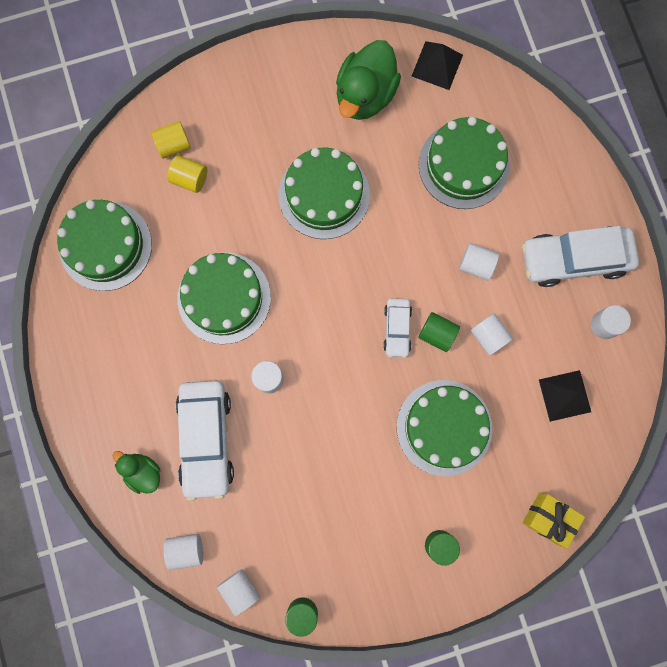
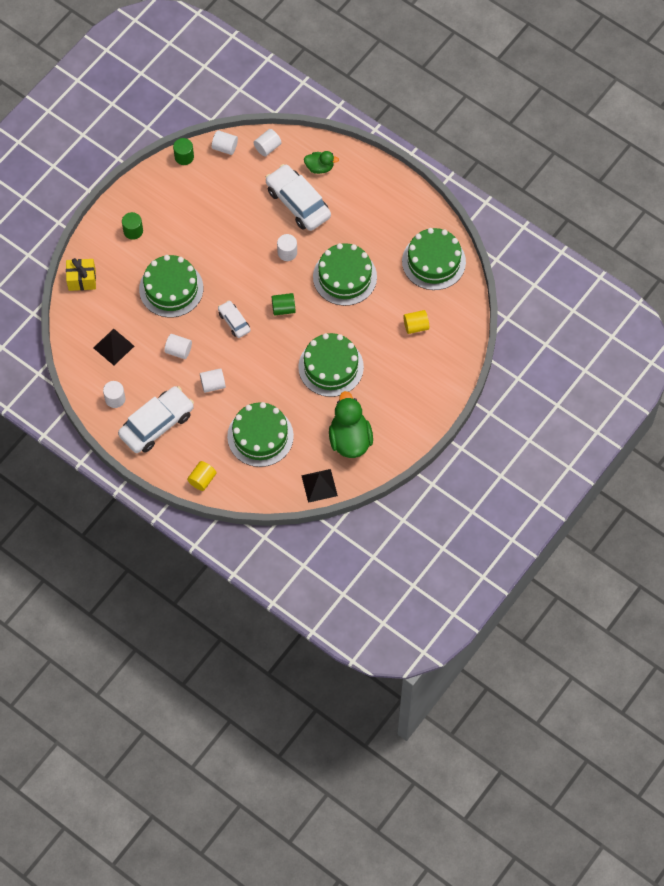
camera: 145 degrees right, 15 degrees down
(173, 145) = (440, 338): yellow cylinder -> yellow cylinder (202, 480)
(437, 334) = (209, 333): green cylinder -> green cylinder (283, 308)

